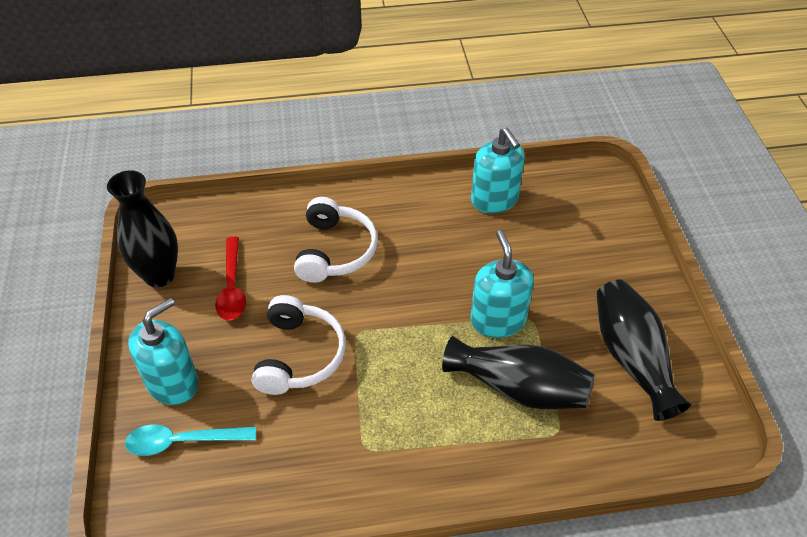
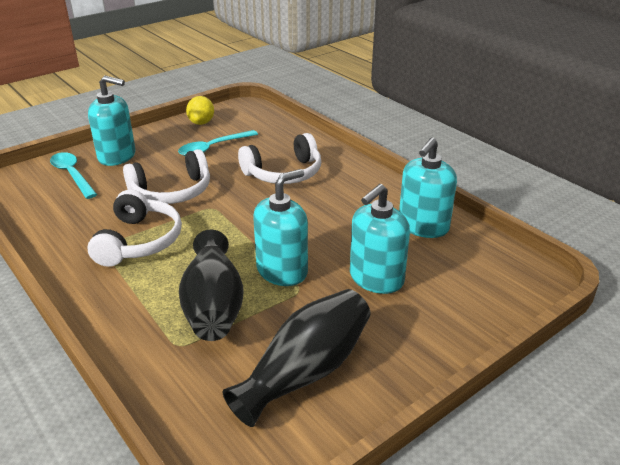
camera: 60 degrees right, 15 degrees down
(159, 275) = (201, 122): black vase -> yellow lemon
(232, 287) = (213, 148): red spoon -> turquoise spoon
(377, 414) = (139, 241): none -> white headphones
(546, 264) = (376, 278): none -> turquoise soap dispenser

